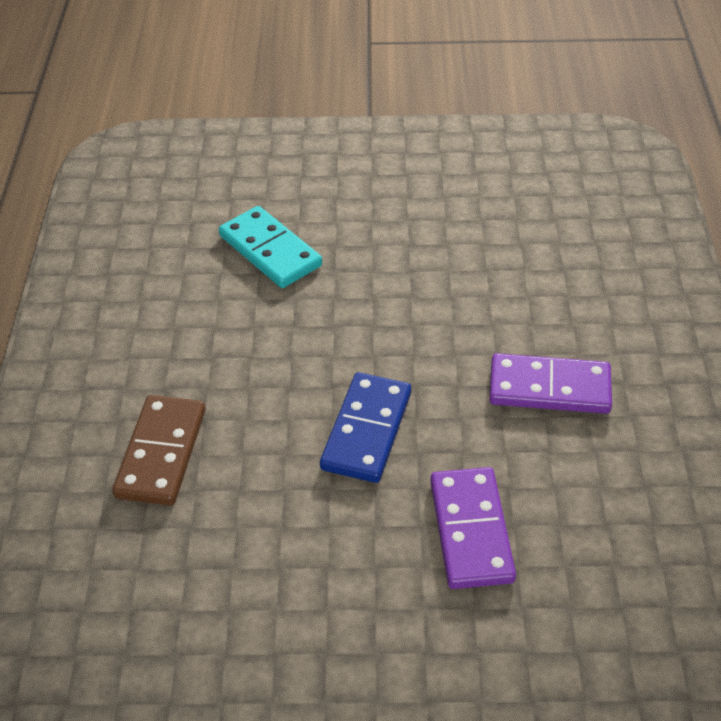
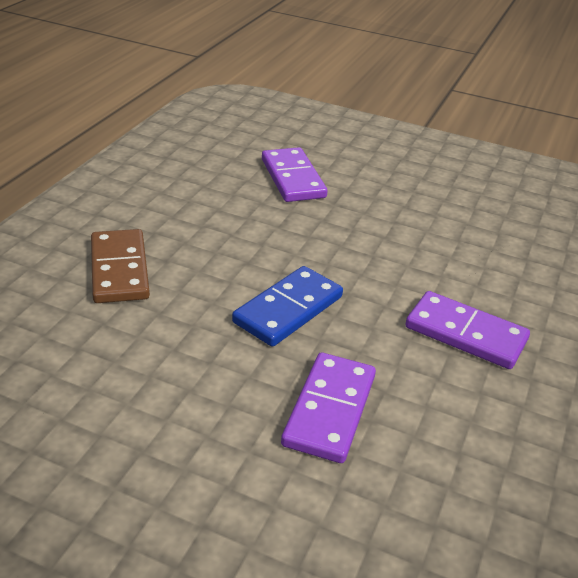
camera: 20 degrees right, 10 degrees down
(161, 453) = (120, 270): brown domino -> brown domino turned 45 degrees counterclockwise
(270, 251) = (292, 178): turquoise domino -> purple domino

